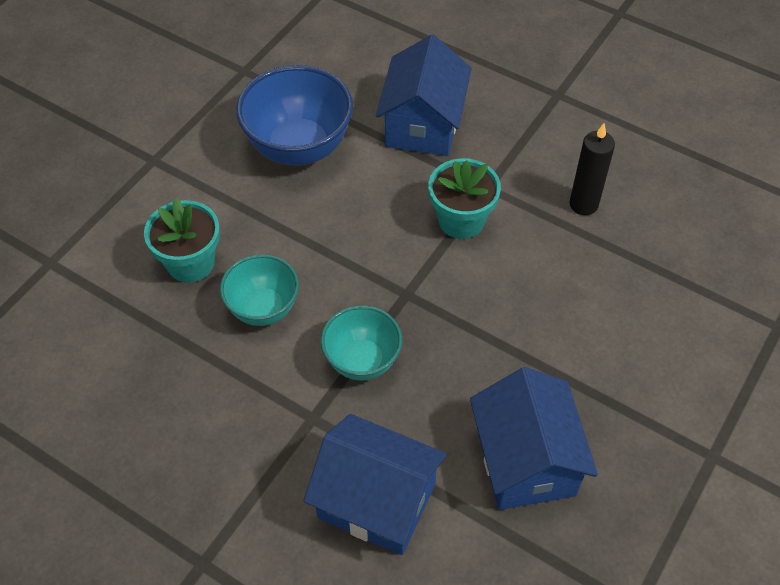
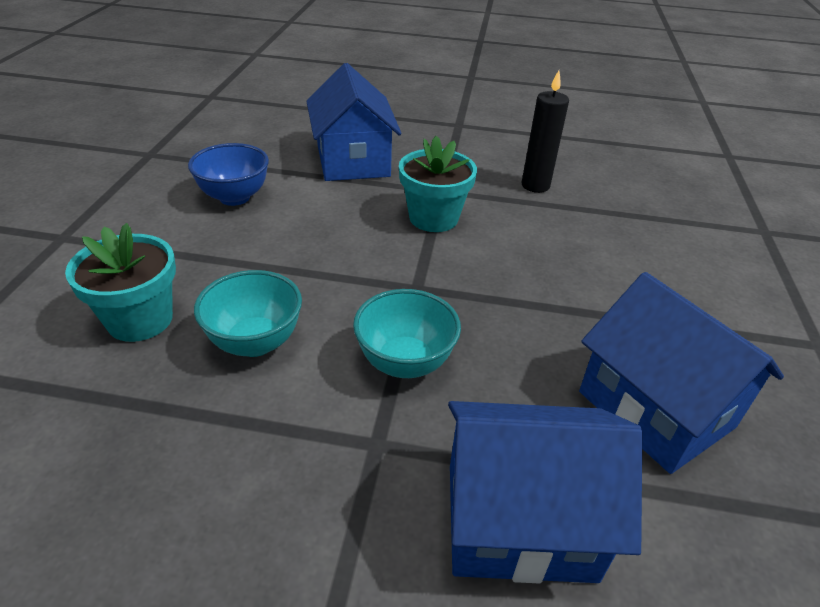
camera: 25 degrees left, 15 degrees down
(299, 148) = (234, 197): blue bowl -> blue bowl, size x0.62

